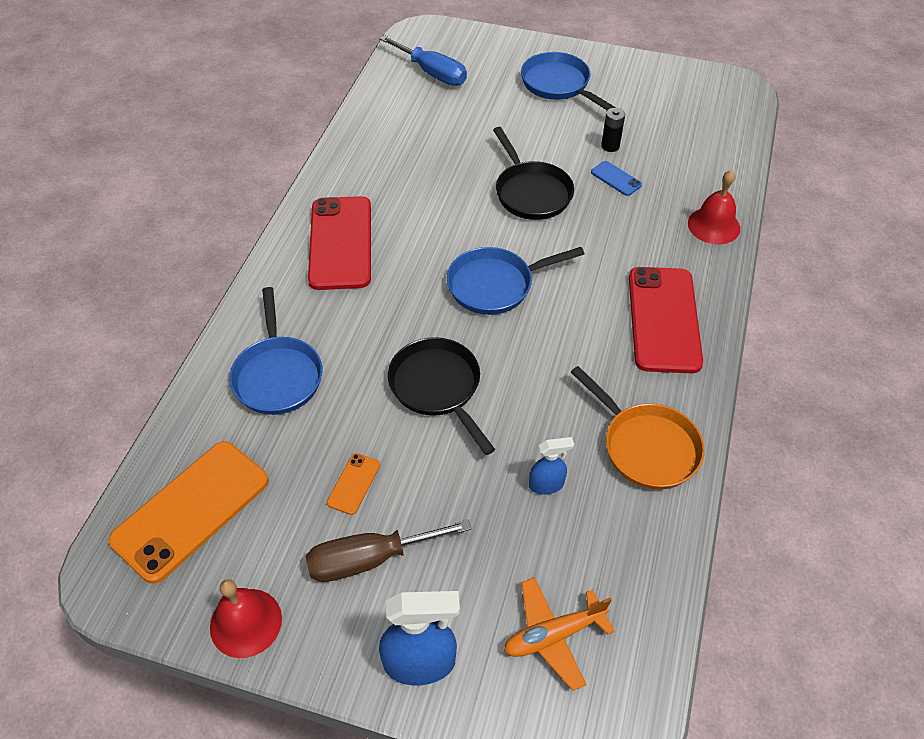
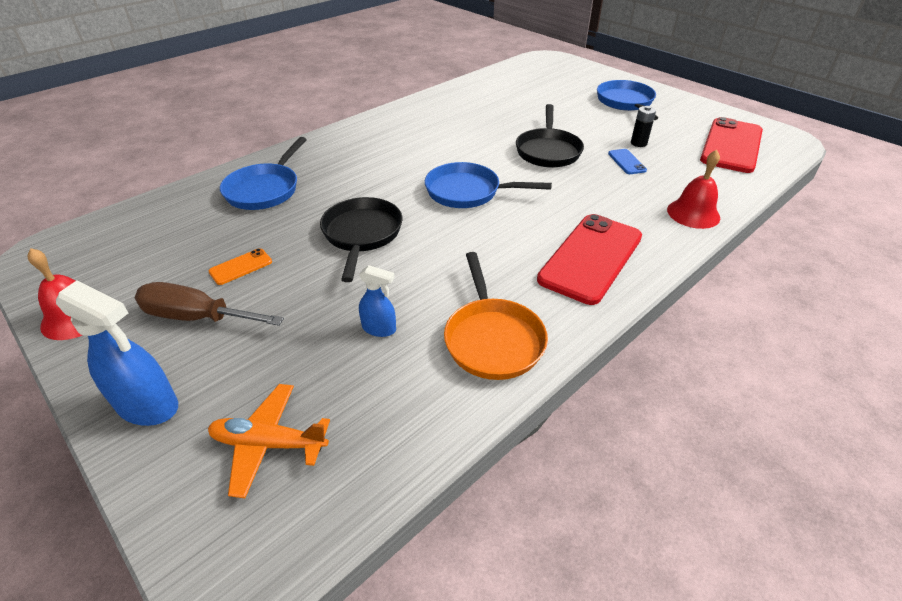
camera: 30 degrees right, 10 degrees down
(191, 510) = (127, 239): orange phone -> none
(340, 243) = (382, 138): red phone -> red phone (731, 145)
(432, 73) = (535, 77): blue screwdriver -> none

